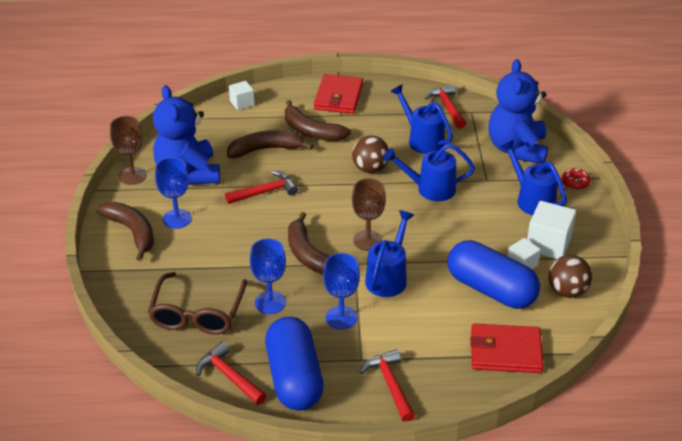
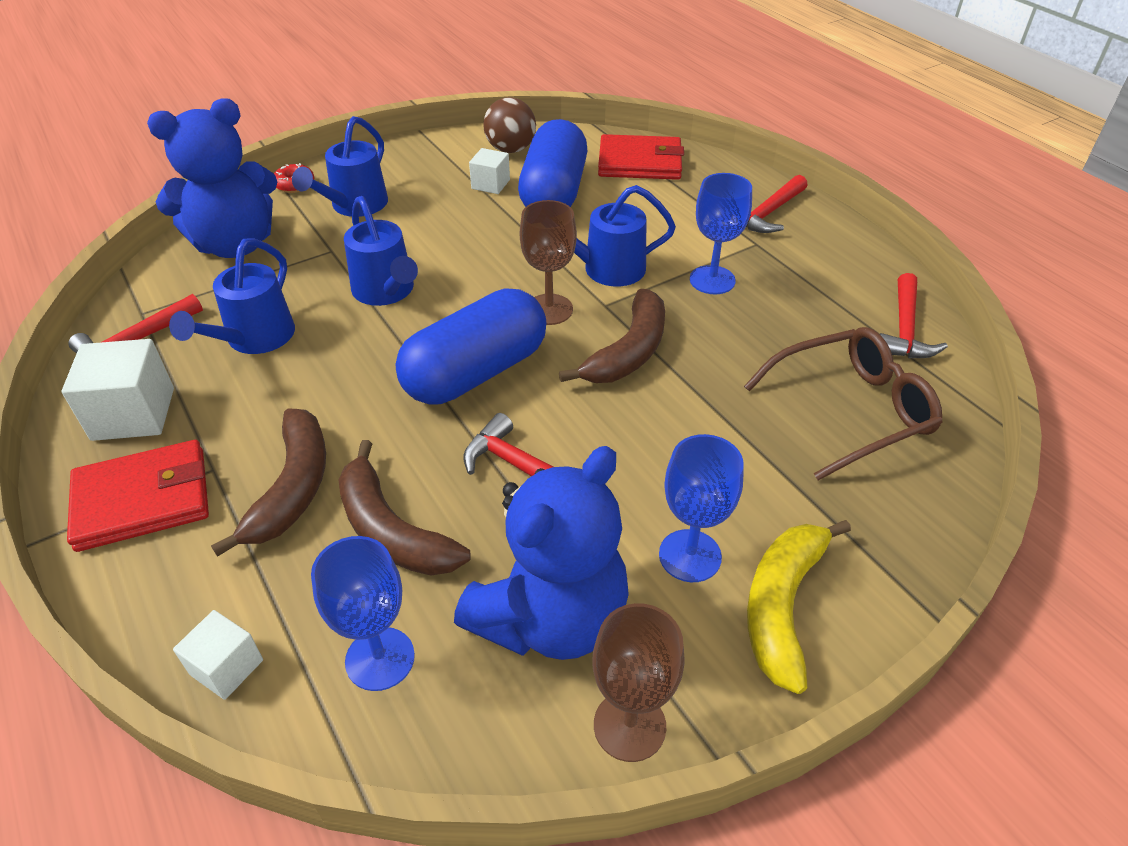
camera: 120 degrees left, 5 degrees up
(132, 232) = (782, 606): brown banana -> yellow banana
(270, 303) = (754, 349): blue goblet -> blue goblet (380, 659)
(294, 378) = (841, 279): blue capsule -> blue capsule (476, 372)
(370, 169) = (371, 367): brown ball -> none
(505, 351) = (640, 162): red wallet -> red wallet turned 60 degrees counterclockwise
(548, 244) = (437, 176): white cube -> white cube (133, 414)

